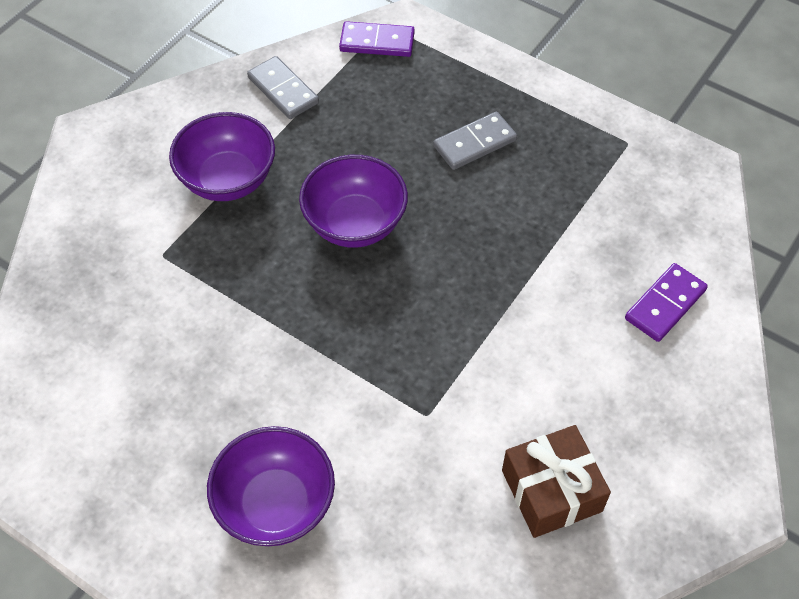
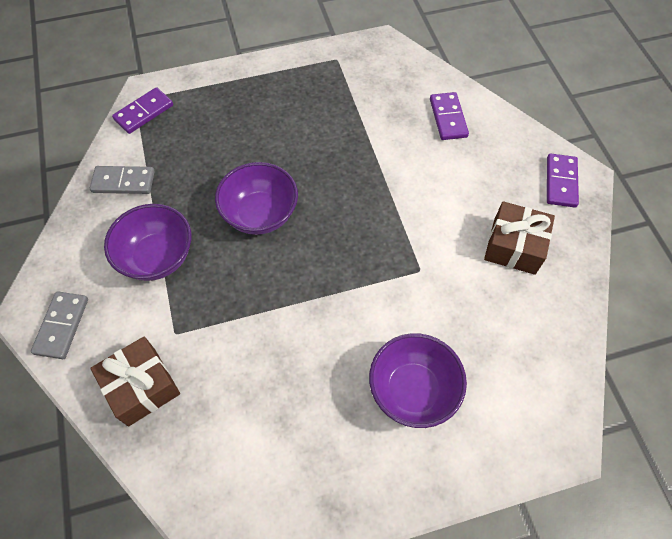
camera: 50 degrees left, 5 degrees up
(88, 271) = (142, 386): none -> brown gift
(475, 143) = (266, 120): grey domino -> grey domino (62, 326)
(699, 485) = (561, 182): none -> purple domino

